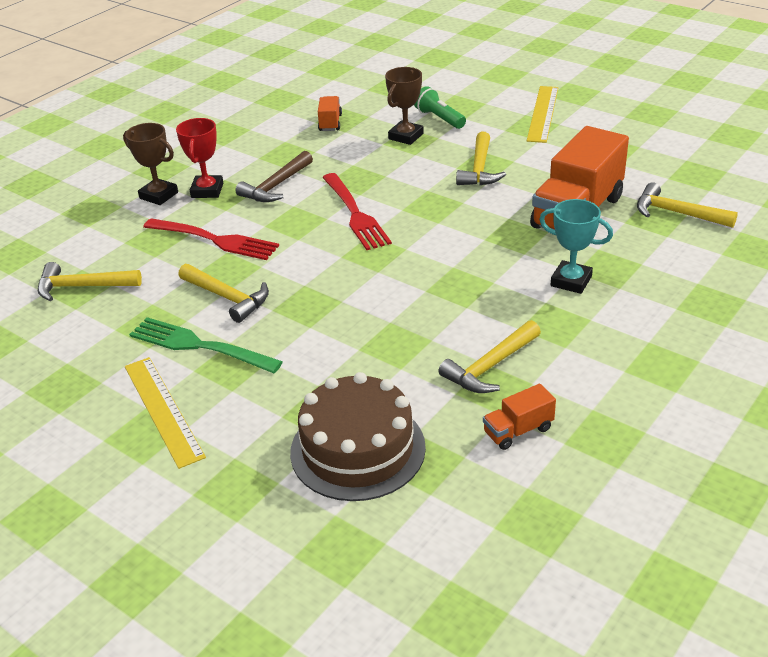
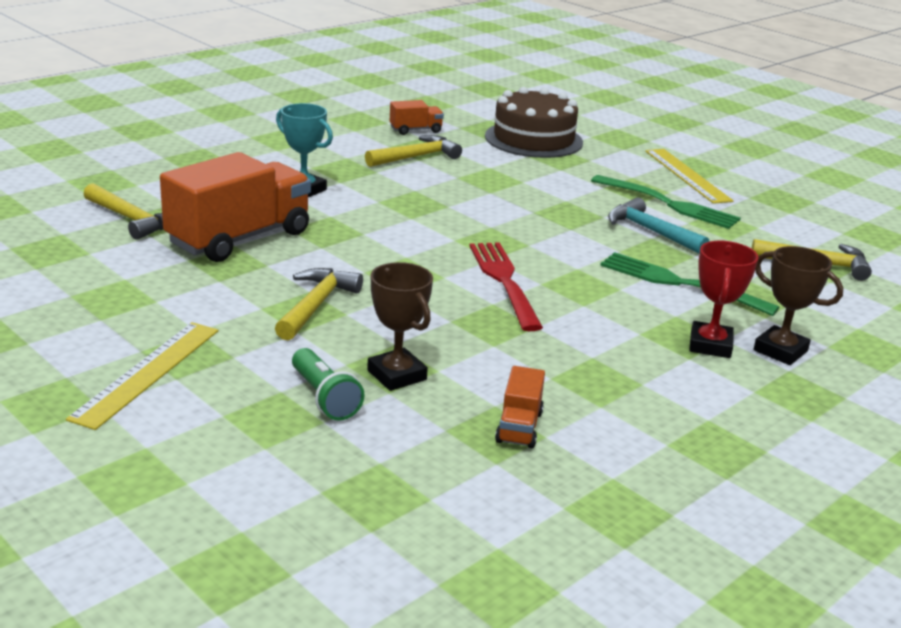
camera: 175 degrees left, 10 degrees down
(214, 240) = (681, 284): red fork -> green fork
(227, 298) = (651, 231): yellow hammer -> turquoise hammer
(276, 186) = (610, 334): brown hammer -> none
(406, 136) = (397, 375): brown trophy -> brown trophy turned 75 degrees counterclockwise

